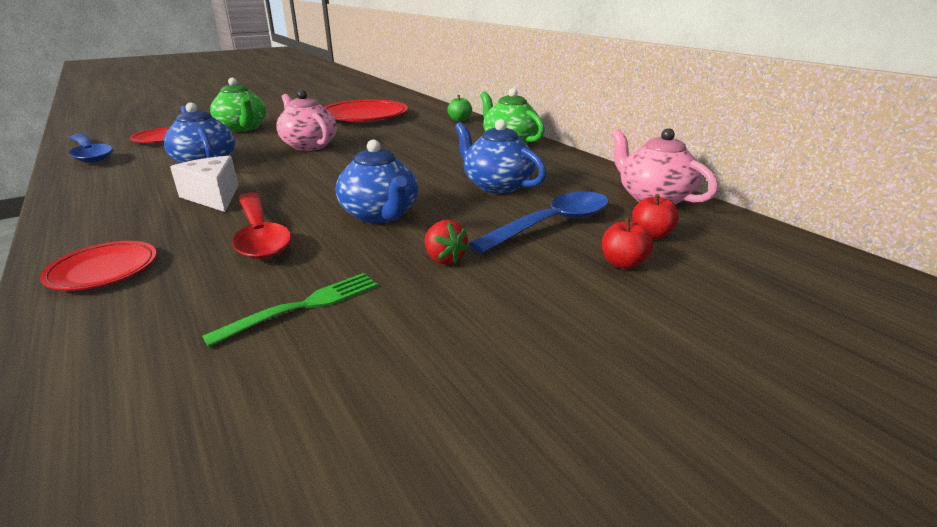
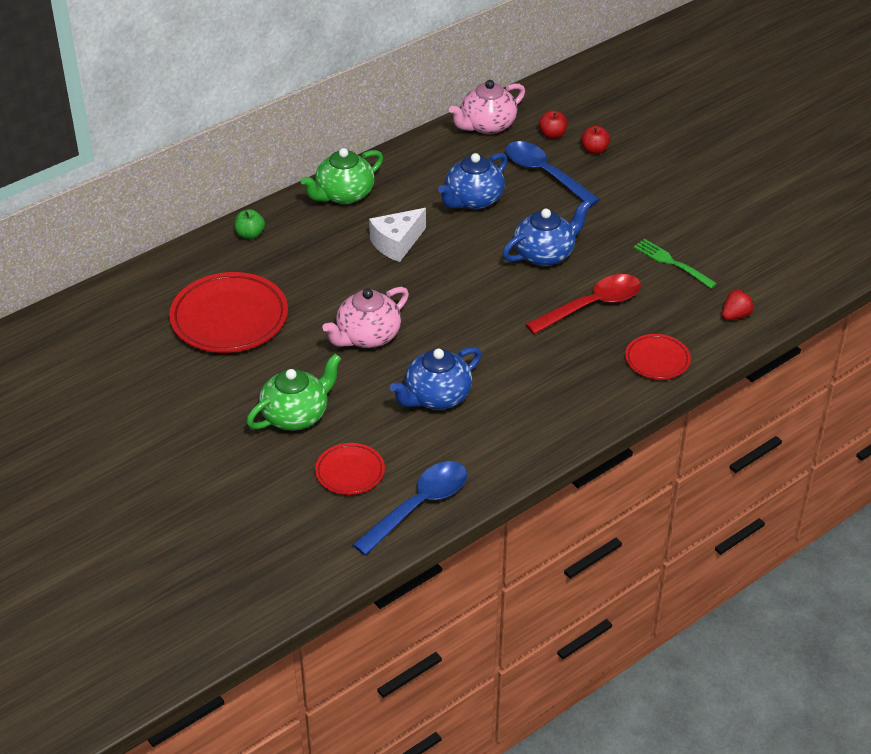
camera: 95 degrees left, 15 degrees up
(213, 196) = (526, 356): white cheese -> white cheese (397, 243)
(444, 259) = (605, 217): red strawberry -> red strawberry (735, 315)

